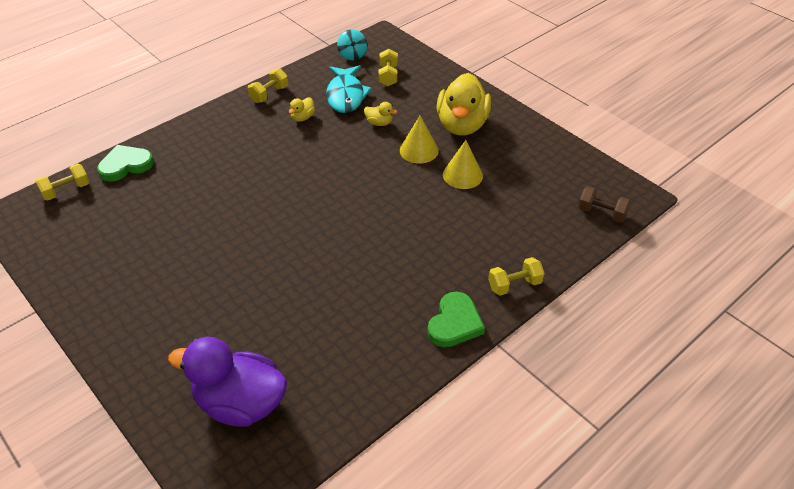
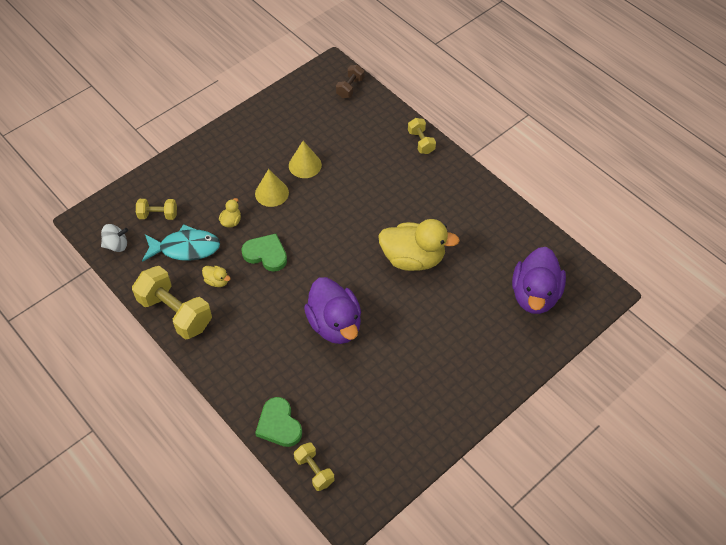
camera: 90 degrees left, 10 degrees up
(233, 203) = (335, 324): none -> purple duck
(269, 94) = (175, 313): yellow dumbbell -> yellow dumbbell, size x1.90
(352, 55) = (116, 245): turquoise spinning top -> white spinning top
(454, 323) = (457, 176): green heart -> green heart (266, 254)
(462, 125) = (240, 162): yellow duck -> yellow duck (413, 258)

